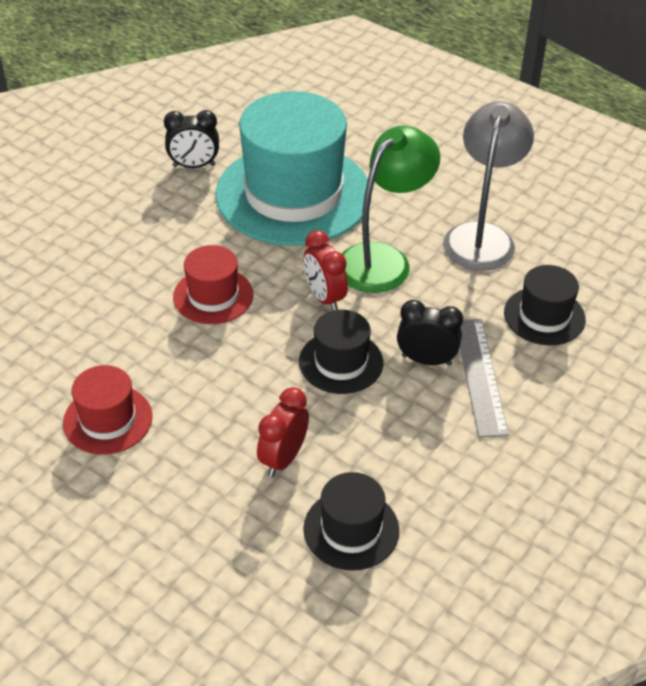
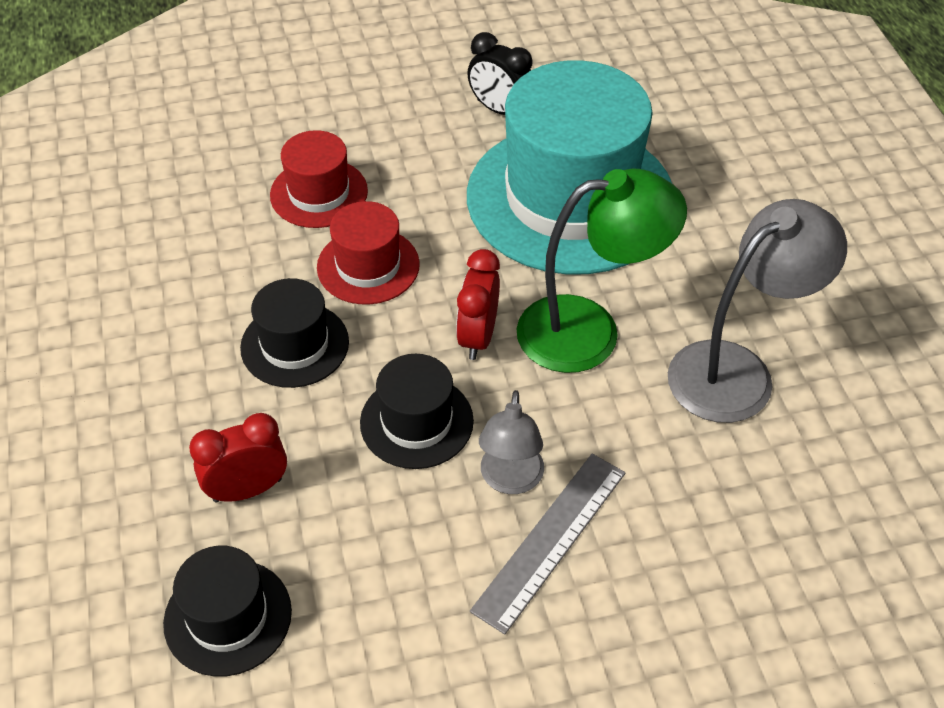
camera: 40 degrees right, 5 degrees up
(108, 420) = (138, 336): red hat -> red hat (319, 193)
(426, 360) = (510, 480): black clock -> grey lamp
(544, 316) = (708, 517): black hat -> black hat (295, 345)

